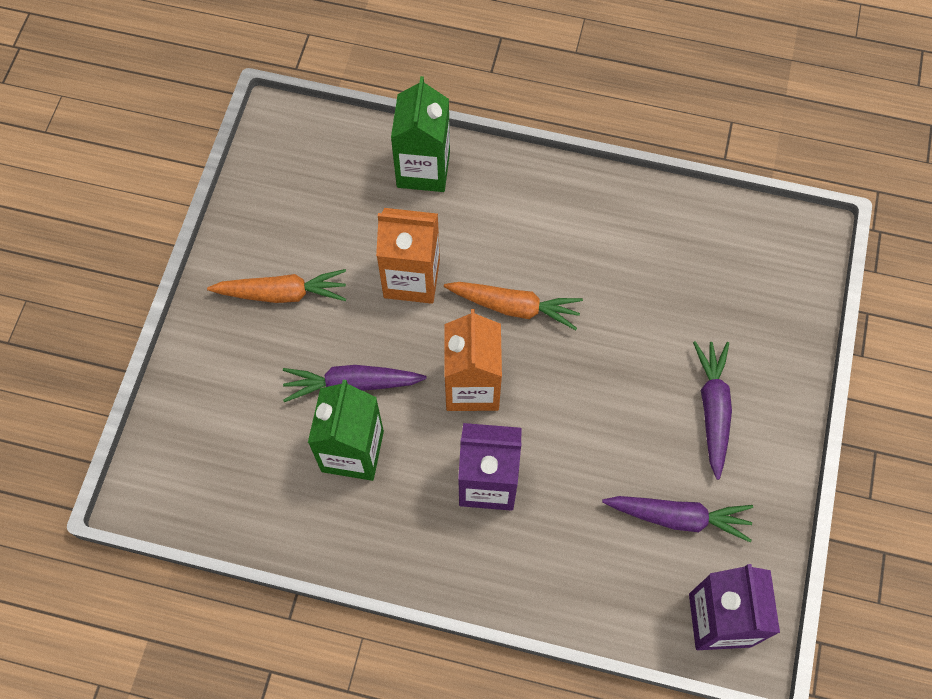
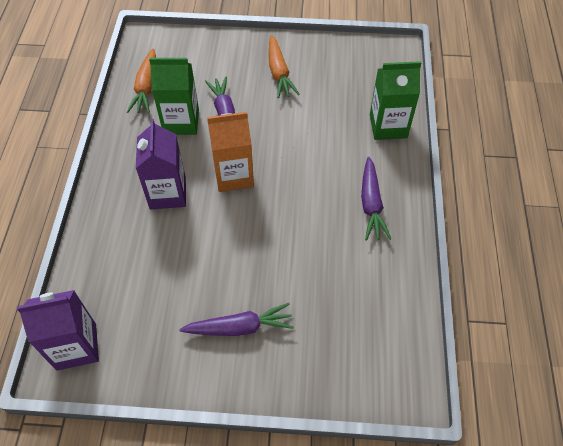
camera: 80 degrees right, 10 degrees down
(411, 278) = (304, 132): orange carton -> none
(514, 307) = (297, 191): orange carrot -> orange carrot (146, 87)
(678, 517) = (152, 311): purple carrot -> purple carrot (371, 204)

